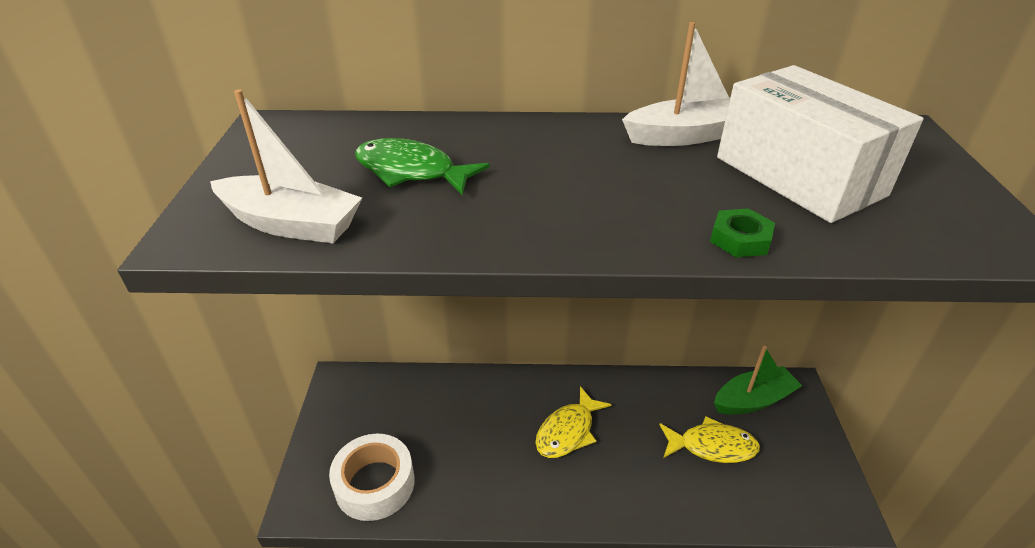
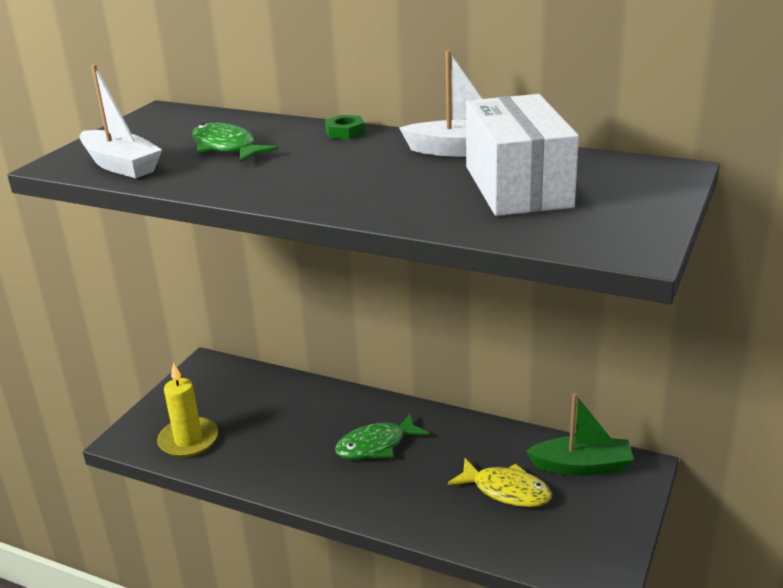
camera: 25 degrees right, 10 degrees down
(375, 484) = (188, 440): white tape -> yellow candle
(568, 431) = (376, 445): yellow fish -> green fish
(740, 239) = (409, 214): green nut -> green nut (345, 132)

